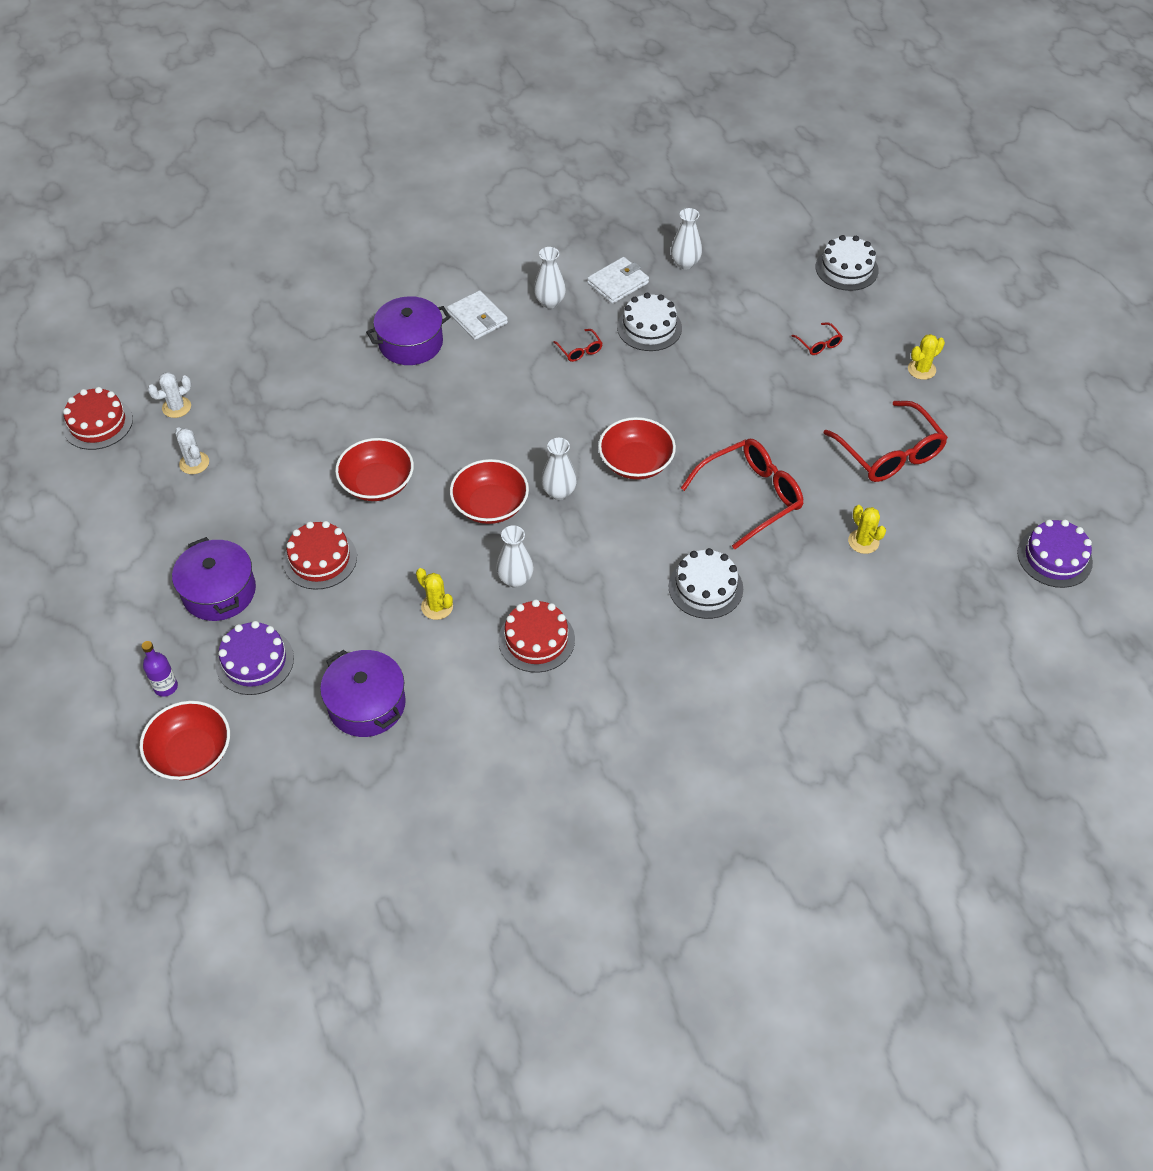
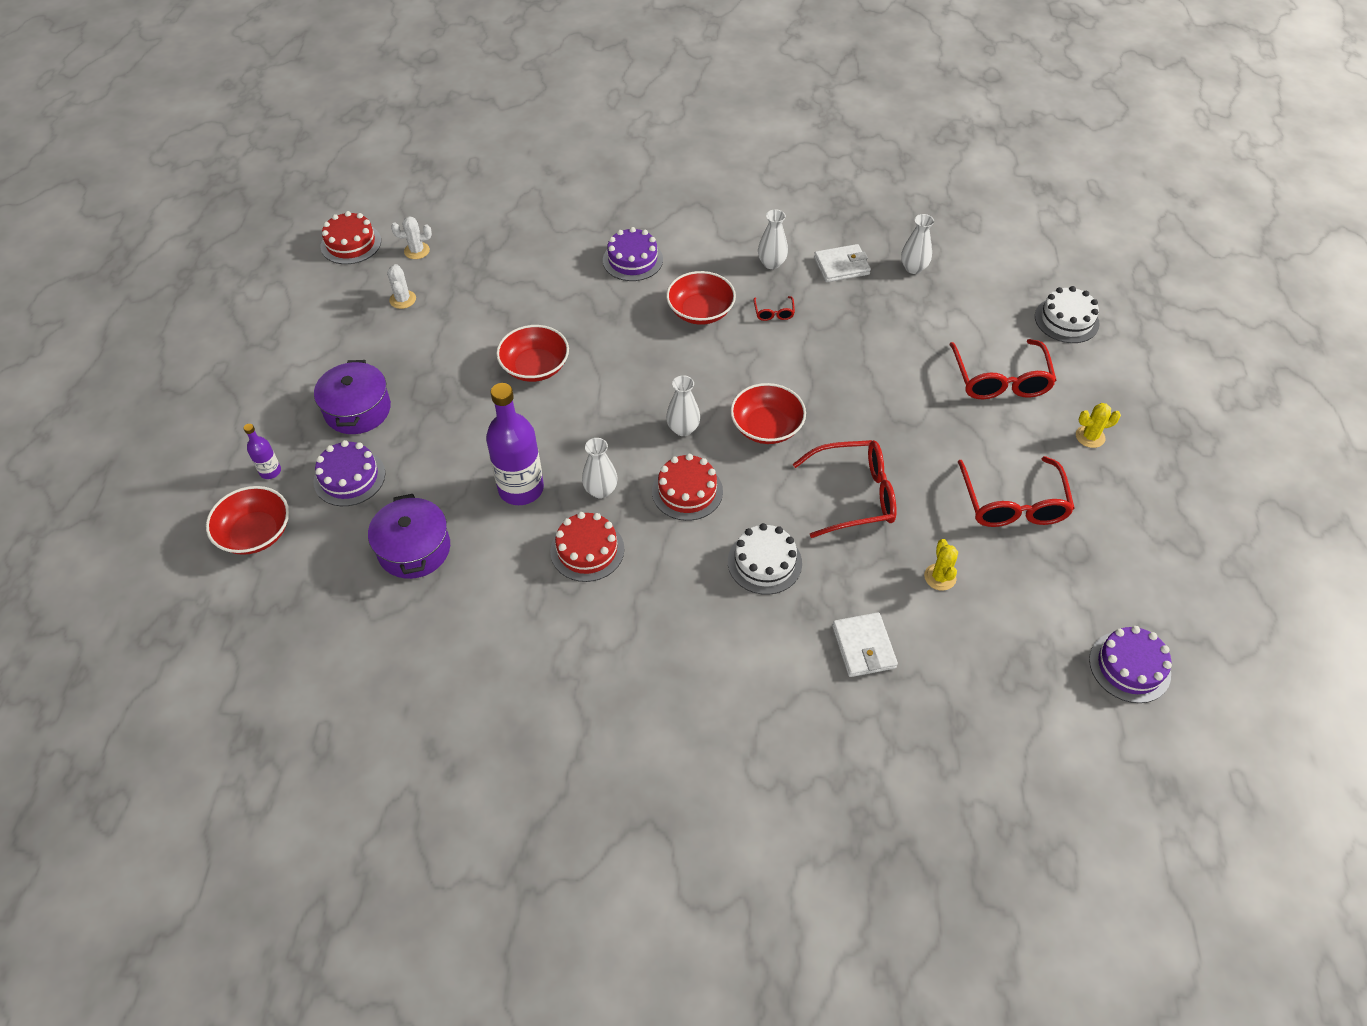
camera: 25 degrees right, 0 degrees up
(320, 559) = (451, 413): red cake -> red cake (687, 491)
(411, 343) = (632, 260): purple pot -> purple cake
(437, 607) = (521, 489): yellow cactus -> purple bottle
(477, 318) = (701, 257): white wallet -> white wallet (863, 647)
(490, 505) = (617, 419): red bowl -> red bowl (700, 311)
(649, 327) = (847, 313): white cake -> none
(818, 343) = (1000, 379): red glasses -> red glasses, size x2.24

